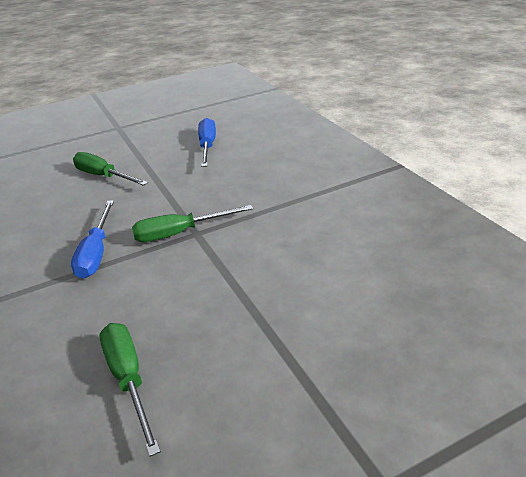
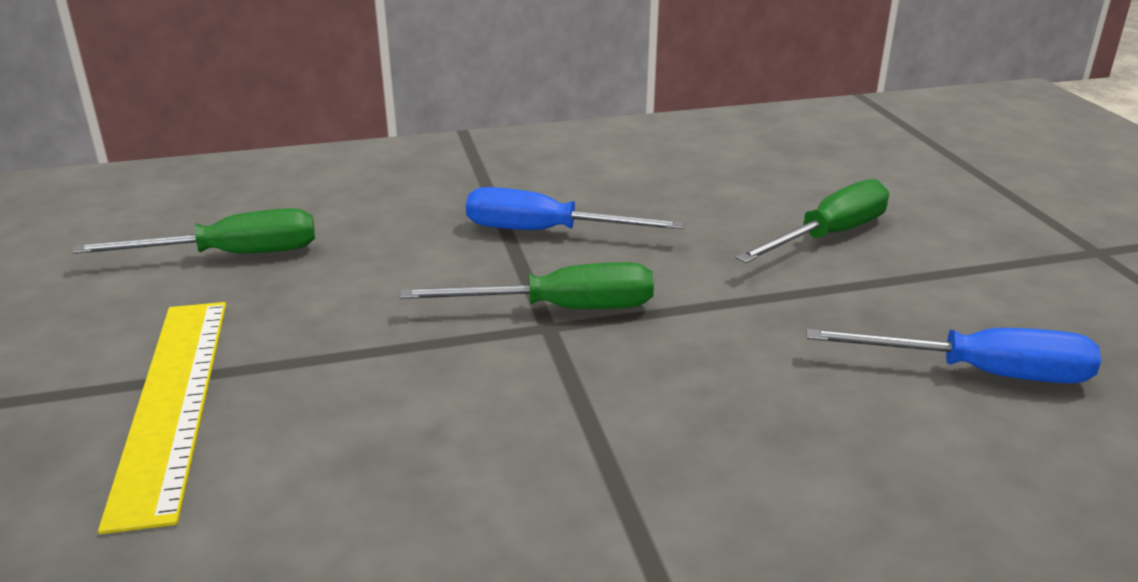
camera: 100 degrees right, 5 degrees down
(180, 233) = (559, 309): green screwdriver -> green screwdriver turned 90 degrees clockwise
(295, 330) = (173, 401): none -> yellow ruler

